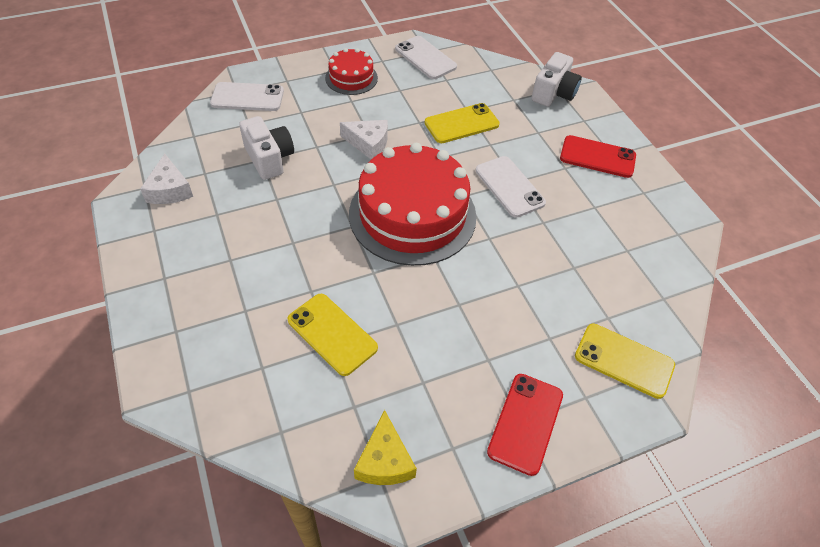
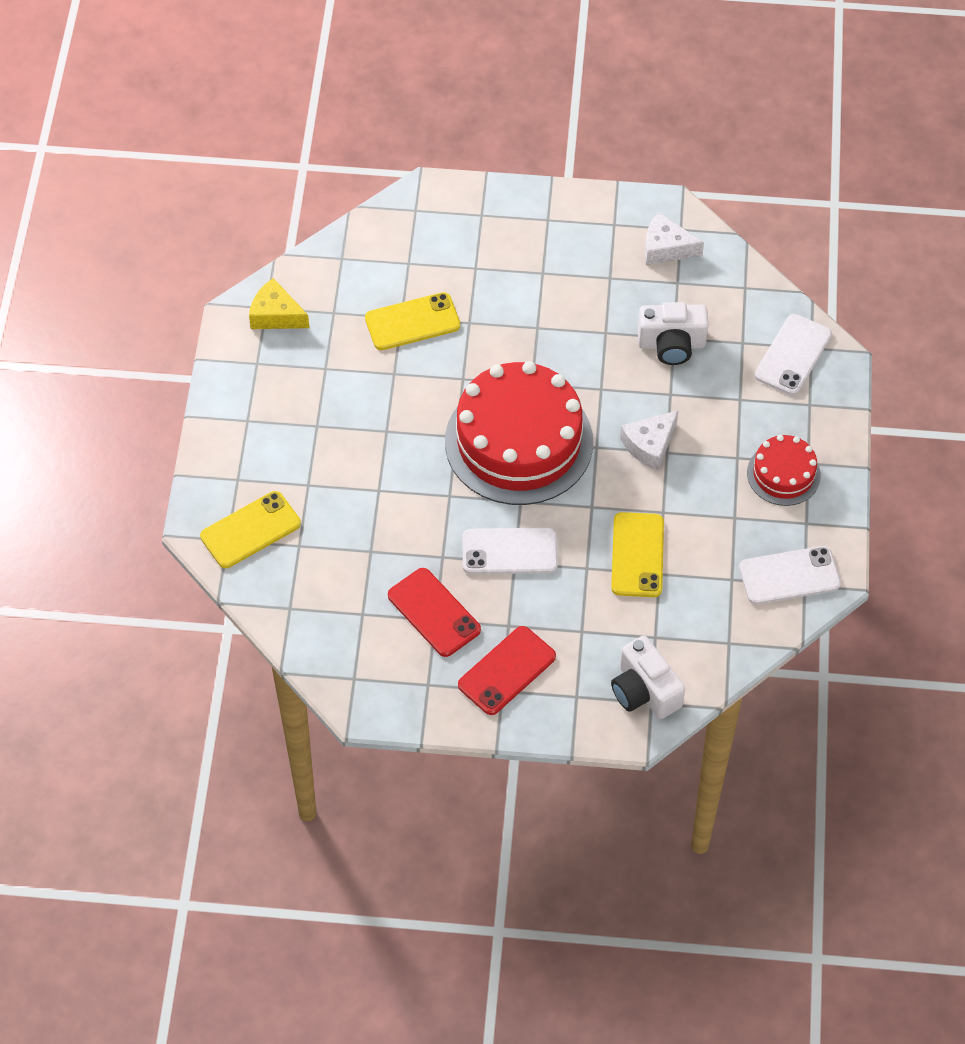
camera: 120 degrees right, 5 degrees up
(525, 423) = (244, 423): red phone -> red phone (434, 613)

